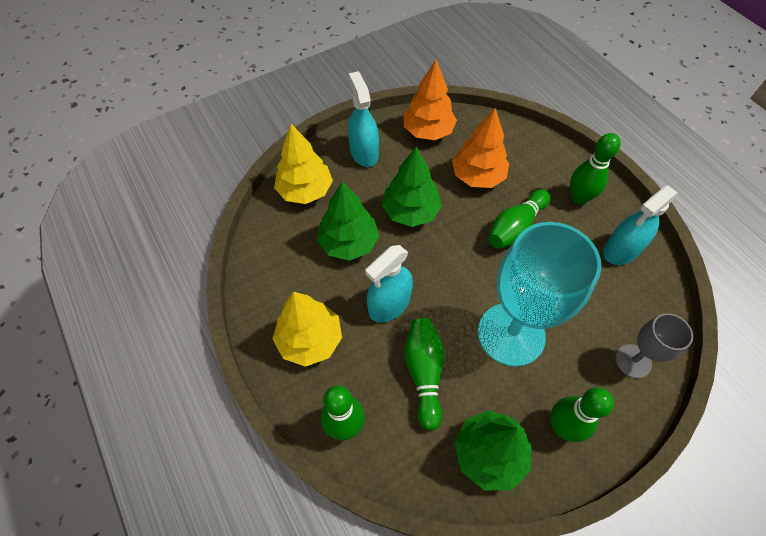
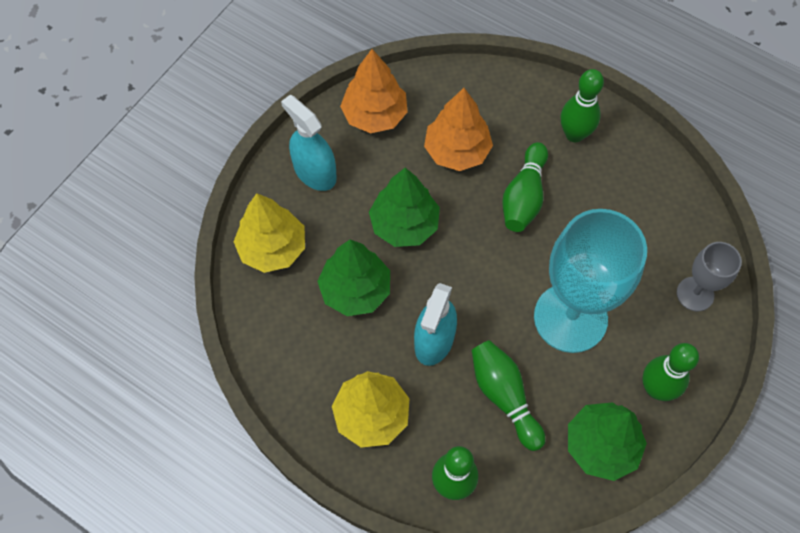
camera: 25 degrees left, 5 degrees up
(621, 250) = (640, 178): turquoise spray bottle -> none

